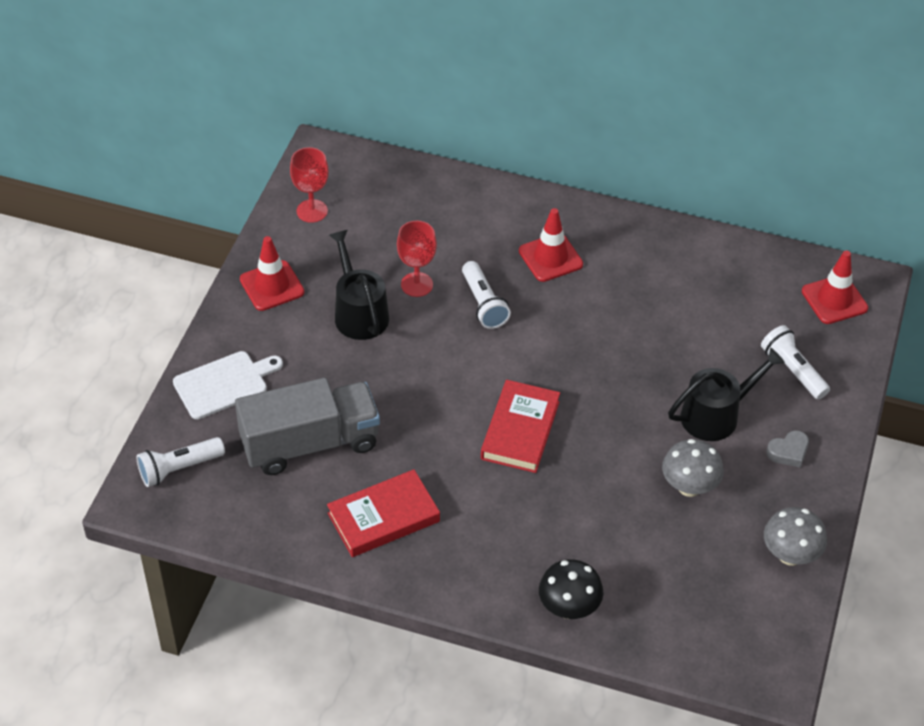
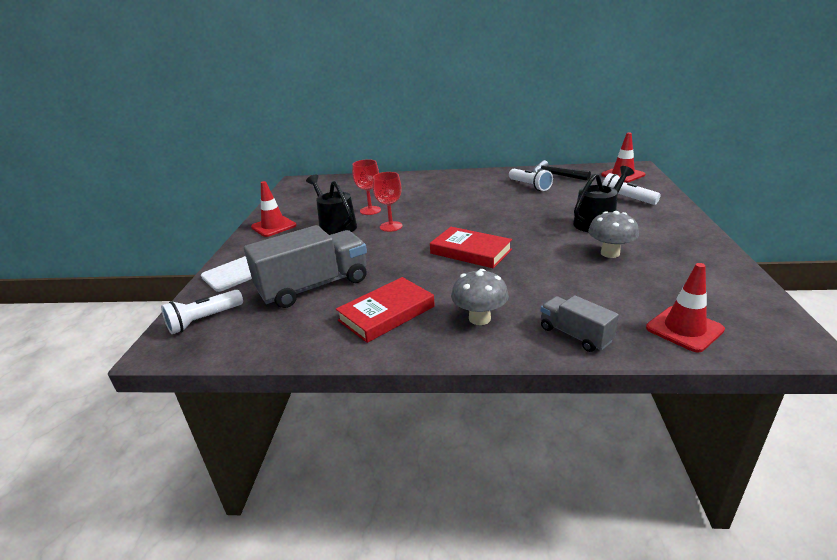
camera: 10 degrees left, 20 degrees down
(312, 211) = (295, 198): red goblet -> red goblet (391, 226)
(483, 304) = (416, 210): white flashlight -> white flashlight (530, 186)
(520, 430) = (470, 251): red book -> red book turned 60 degrees counterclockwise
(550, 258) = (448, 189): red traffic cone -> red traffic cone (684, 329)
(569, 608) = (575, 335): black mushroom -> grey truck
(734, 267) = (556, 175): none -> black hammer
(788, 452) = (659, 227): grey heart -> none
(790, 555) = (716, 270): grey mushroom -> grey mushroom (479, 318)

